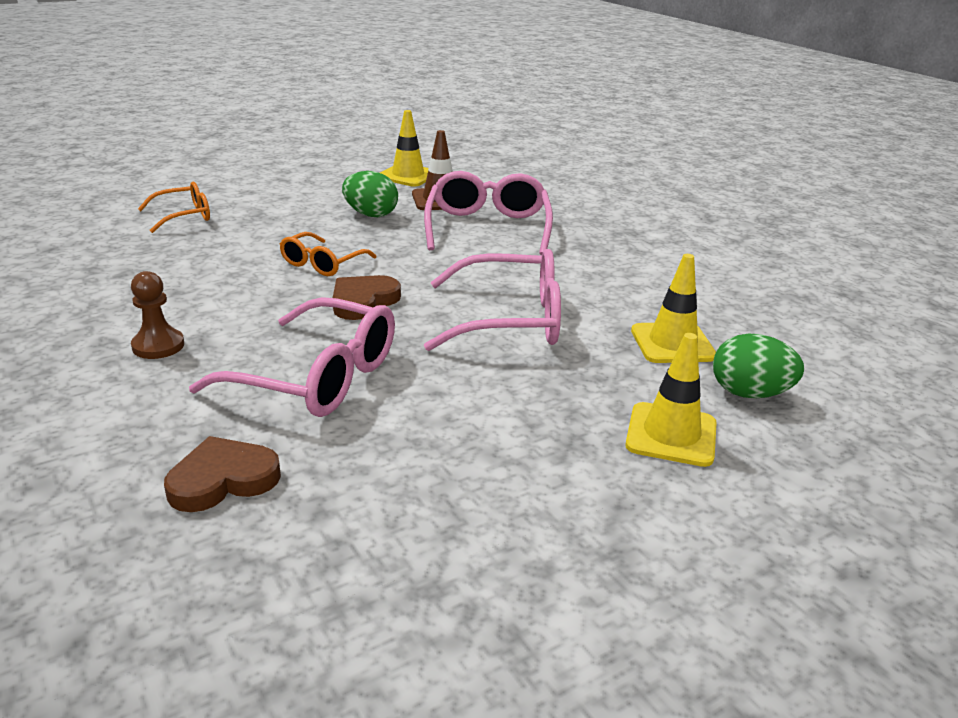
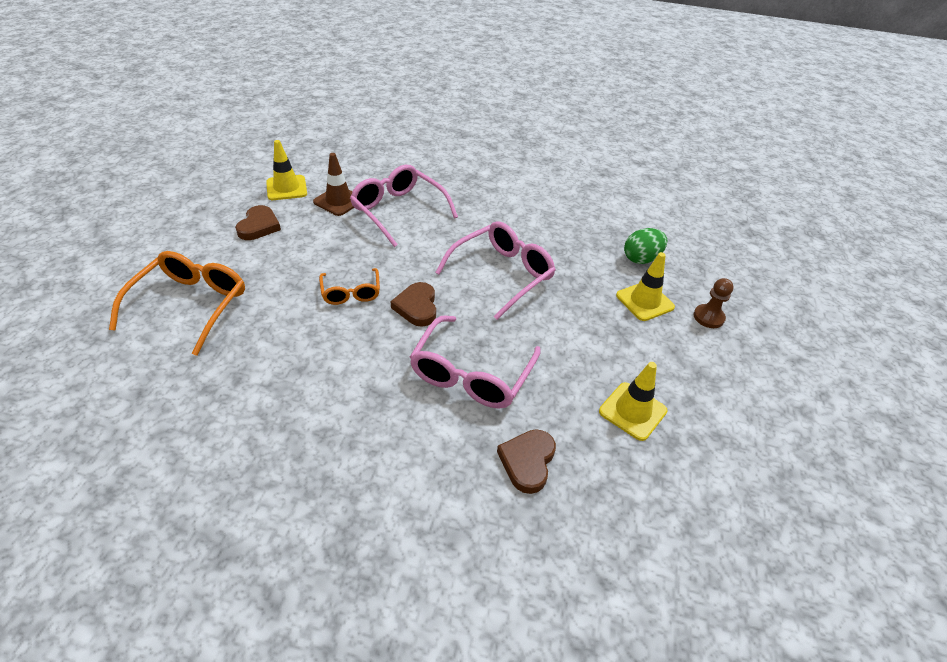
camera: 45 degrees left, 15 degrees up
(158, 346) = (359, 413): brown pawn -> brown pawn (708, 317)
(183, 216) = (190, 306): orange glasses -> orange glasses, size x1.74
(315, 377) = (472, 373): pink glasses -> pink glasses turned 135 degrees clockwise
(334, 191) = (259, 226): none -> brown heart
(370, 214) = (316, 235): green egg -> none
(672, 343) = (582, 247): yellow traffic cone -> yellow traffic cone (632, 411)

